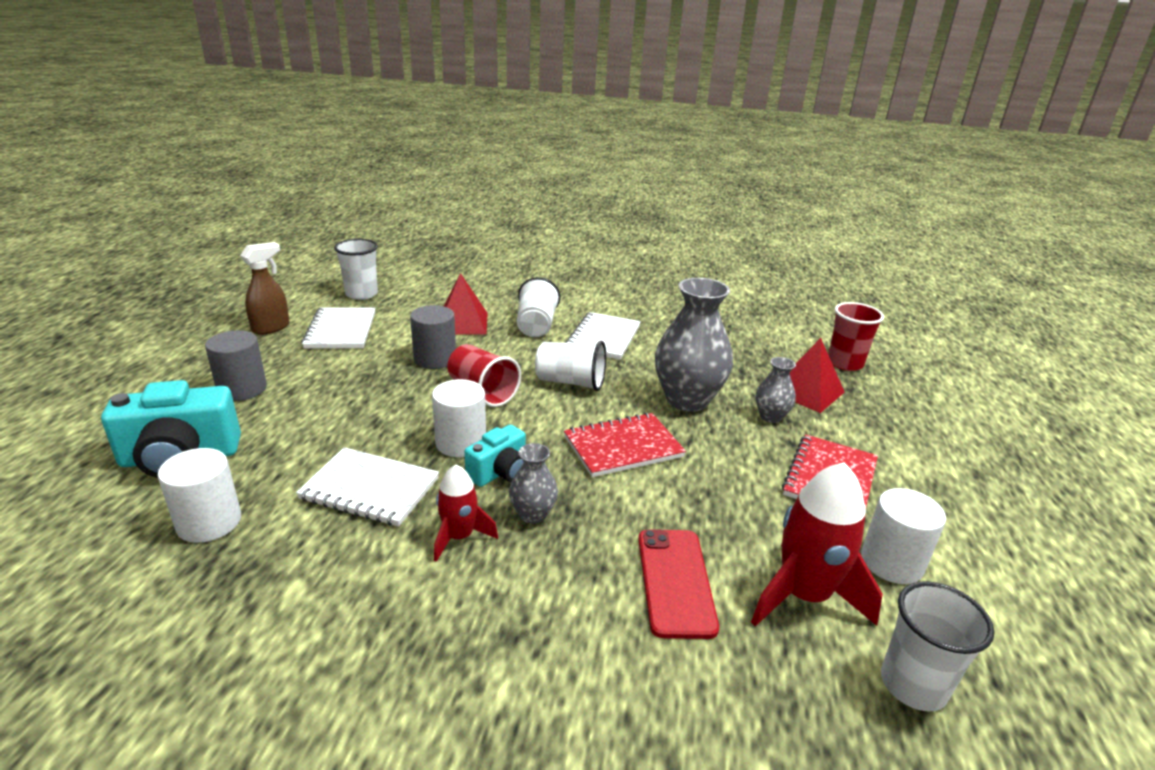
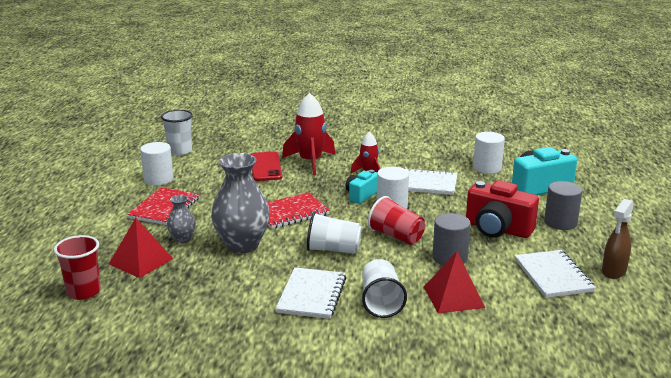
camera: 175 degrees right, 5 degrees down
(339, 388) = (497, 229): none -> red camera
(361, 294) = (587, 323): white cup -> none
(533, 514) = (336, 181): grey vase -> none
(804, 595) = (209, 167): red rocket -> red rocket (310, 162)

